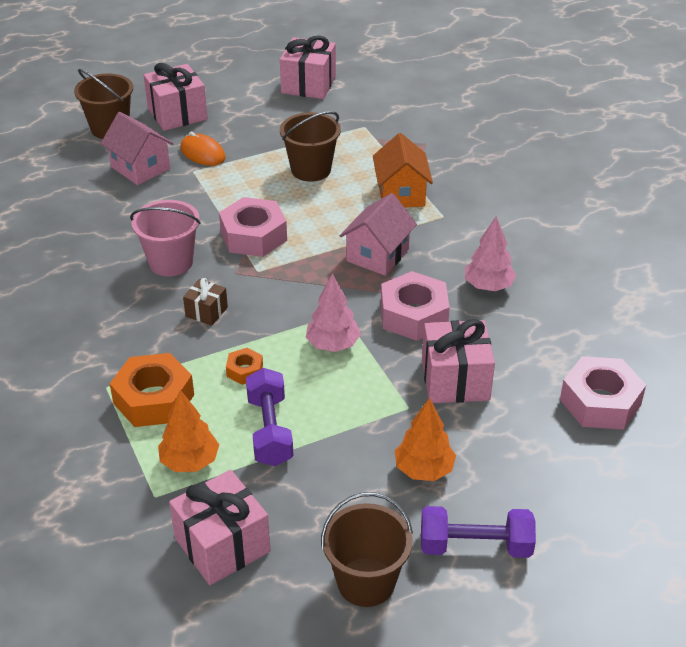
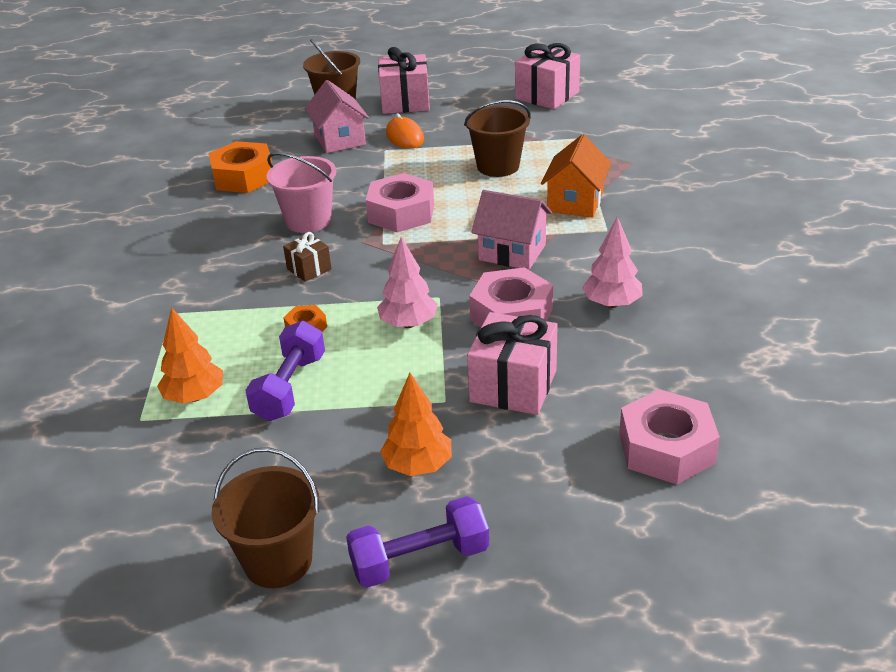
camera: 25 degrees right, 5 degrees down
(153, 399) = (204, 333): orange nut -> orange nut (243, 177)
(222, 545) = (166, 482): pink gift -> none
(377, 255) = (512, 252): pink house -> pink house turned 60 degrees clockwise
(475, 546) = (420, 559): purple dumbbell -> purple dumbbell turned 45 degrees counterclockwise

